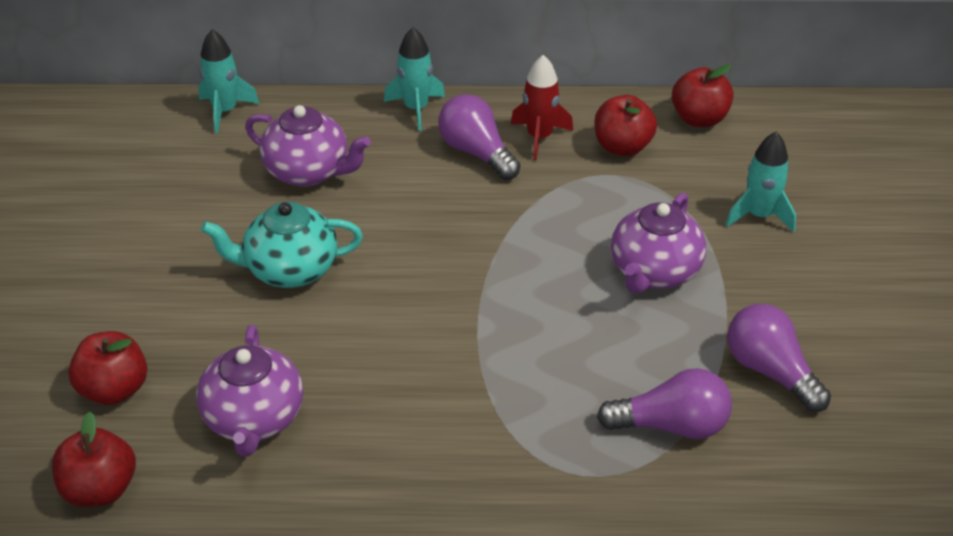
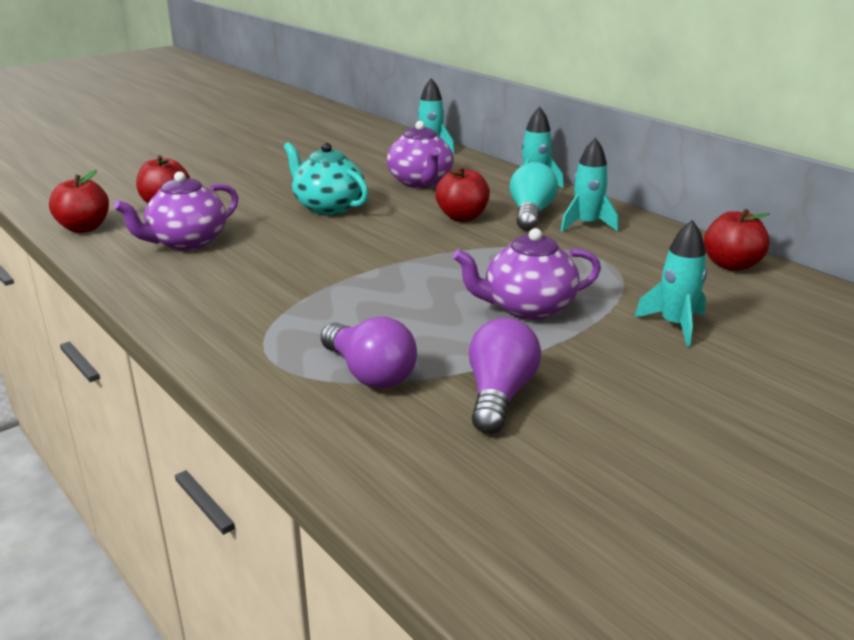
camera: 50 degrees right, 15 degrees down
(477, 153) = (531, 214): purple light bulb -> turquoise light bulb
(539, 137) = (586, 225): red rocket -> turquoise rocket
(622, 147) = (637, 251): red apple -> red apple (462, 217)

